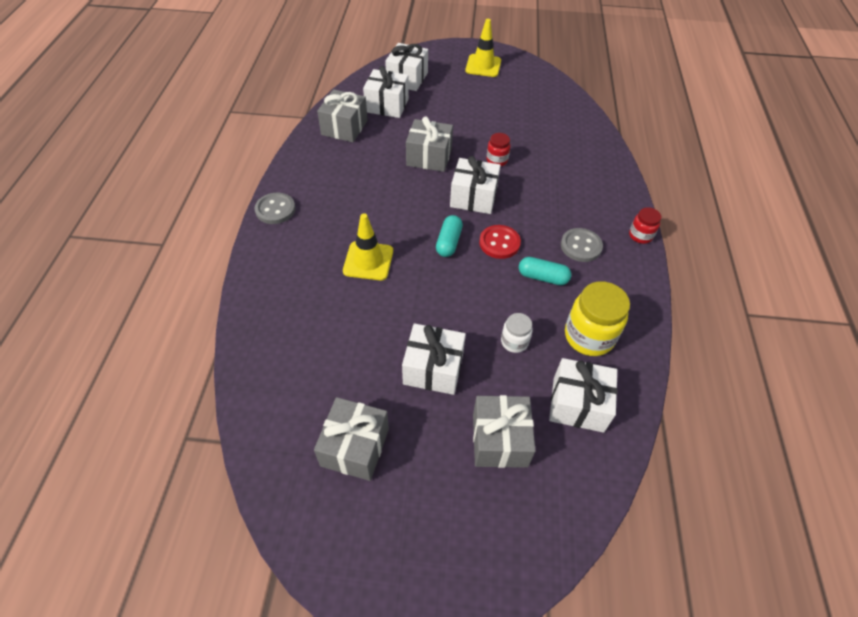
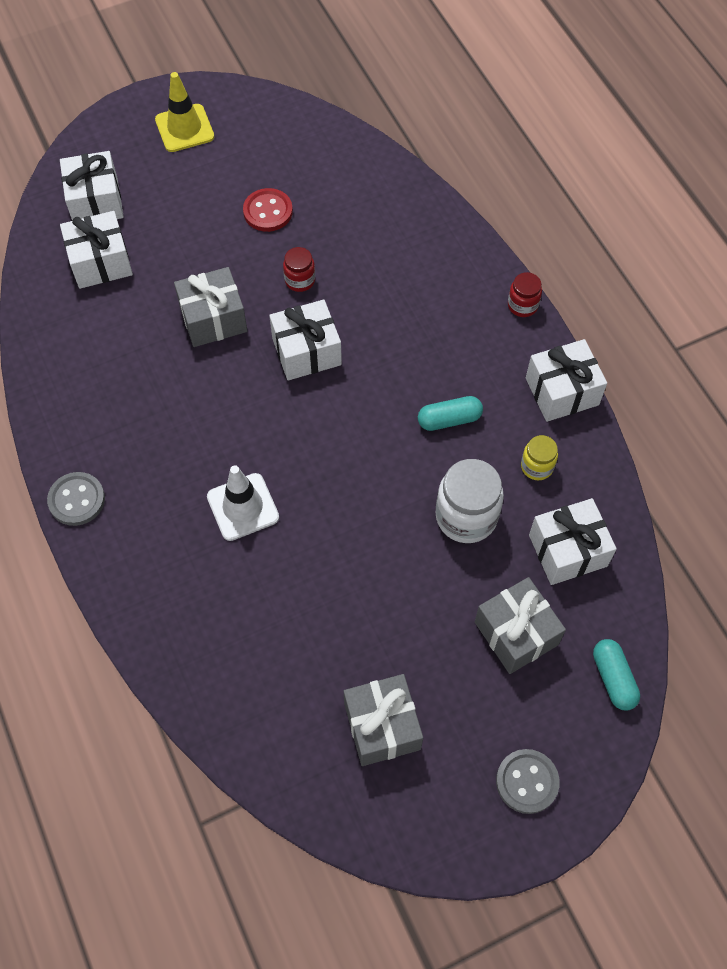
camera: 30 degrees left, 10 degrees up
(344, 127) = (70, 328): grey gift -> none
(368, 261) = (243, 507): yellow traffic cone -> white traffic cone
(433, 369) = (403, 596): white gift -> white gift (562, 391)
(449, 242) = (318, 430): turquoise capsule -> turquoise capsule (613, 678)
(499, 243) = (376, 400): red button -> red button (268, 211)
(514, 342) = (466, 516): white jar -> white jar, size x1.84
(581, 246) = (467, 355): grey button -> grey button (527, 782)
(589, 336) = (537, 466): yellow jar -> yellow jar, size x0.54

